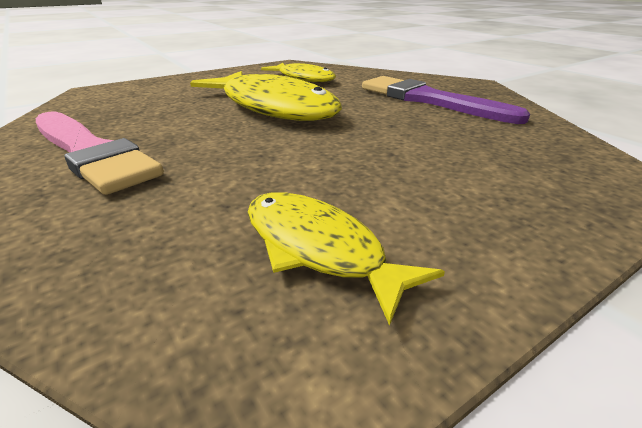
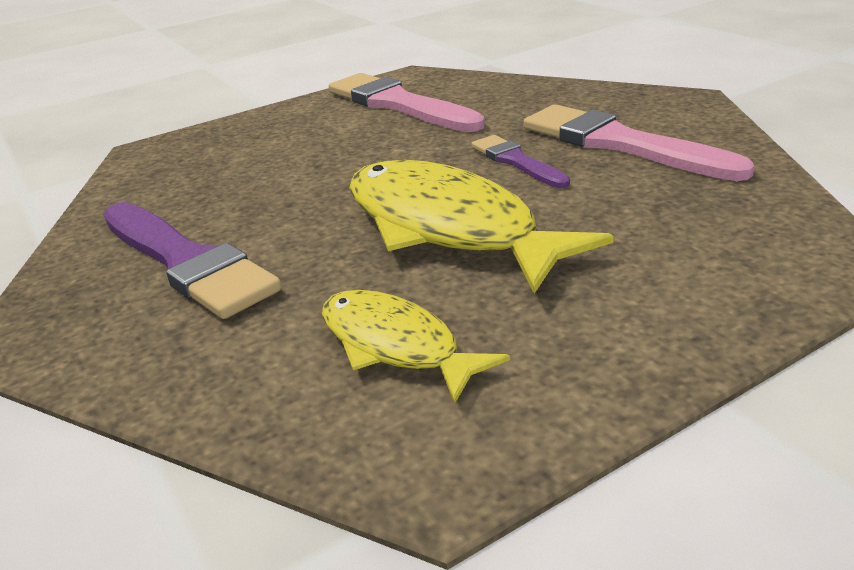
camera: 175 degrees left, 0 degrees up
(201, 143) = (516, 161): none -> purple brush
(318, 249) = (399, 104): yellow fish -> pink brush

